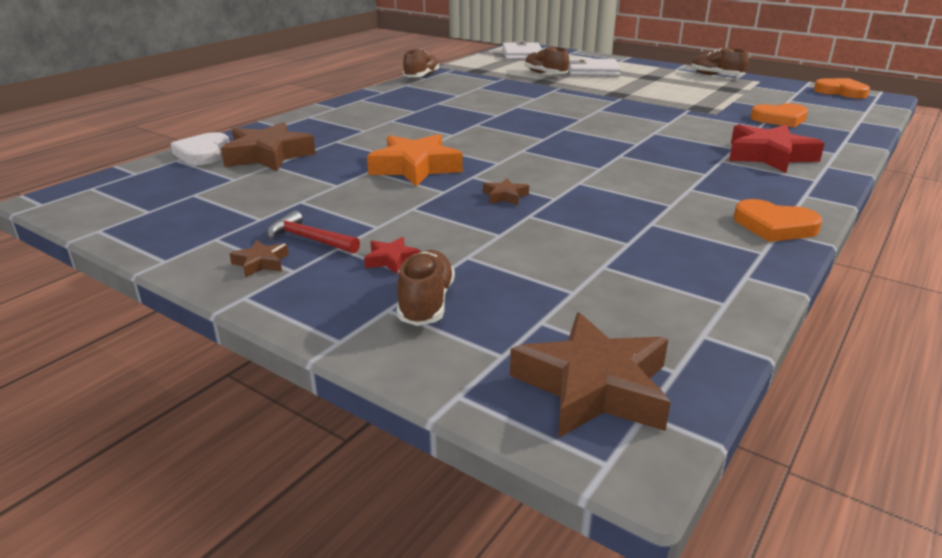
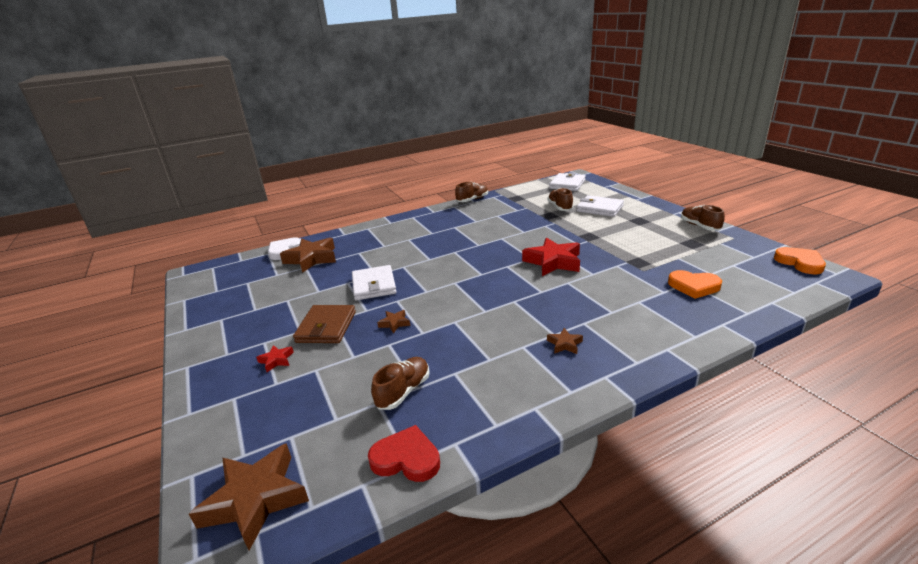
camera: 30 degrees right, 0 degrees up
(261, 263) = (219, 344): brown star -> brown star (564, 344)
(309, 239) = (258, 332): red hammer -> none
(412, 216) = (326, 327): none -> brown wallet
(415, 168) = (374, 285): orange star -> white wallet
(426, 303) = (254, 400): brown shoe -> brown shoe (403, 391)
(715, 301) = (406, 458): none -> red heart
(769, 156) = (629, 326): red star -> red star (553, 262)
(774, 226) = (537, 402): orange heart -> none

